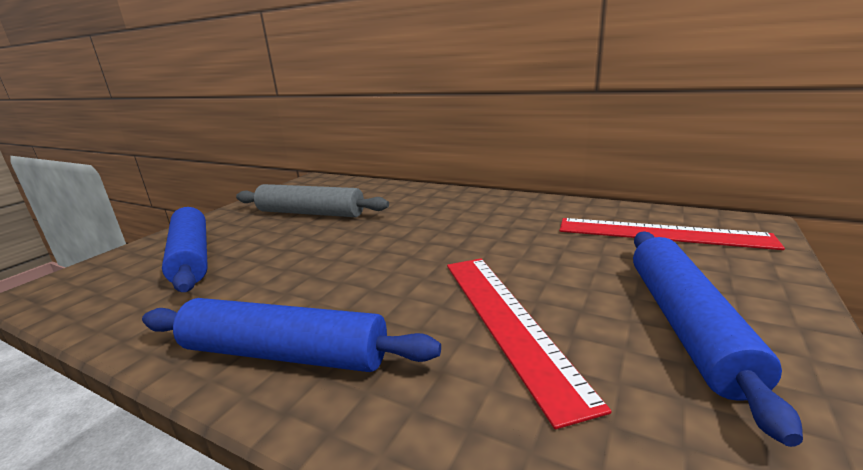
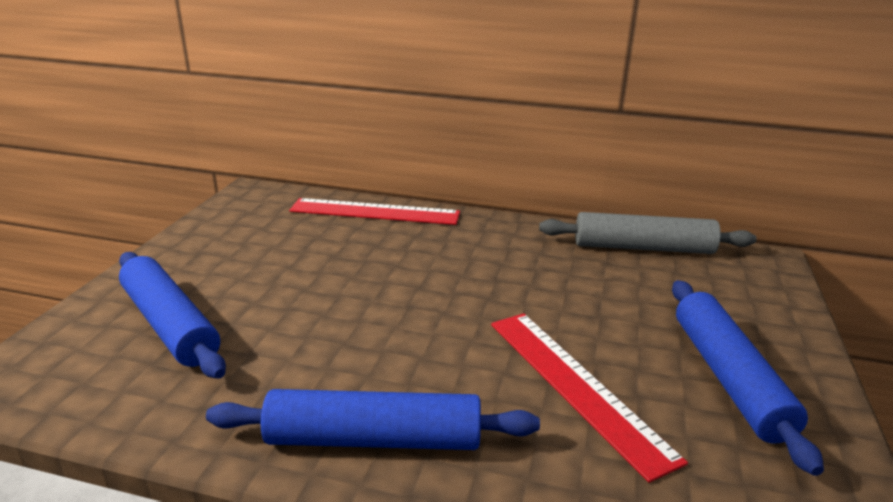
camera: 15 degrees left, 5 degrees up
(310, 213) = (285, 251): grey rolling pin -> grey rolling pin (643, 248)
(661, 233) = (689, 274): red ruler -> red ruler (375, 212)

